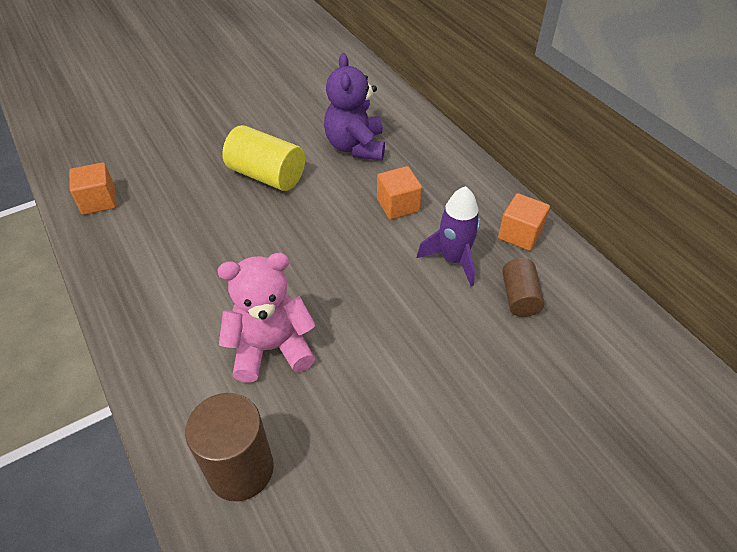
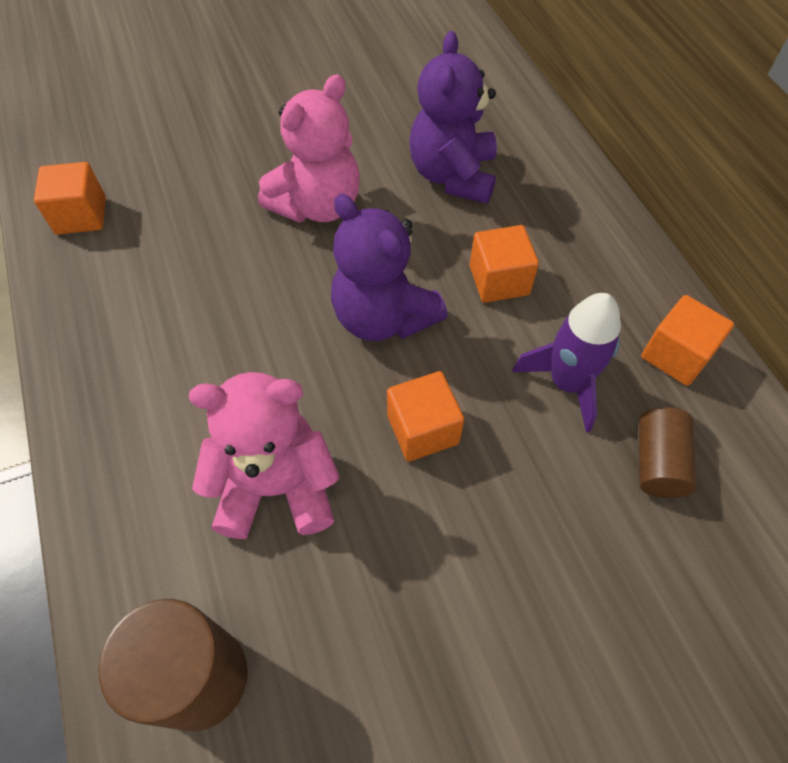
camera: 10 degrees right, 10 degrees up
(267, 175) = (317, 206): yellow cylinder -> pink teddy bear
(324, 237) = (383, 317): none -> purple teddy bear
(364, 299) = (423, 429): none -> orange cube

